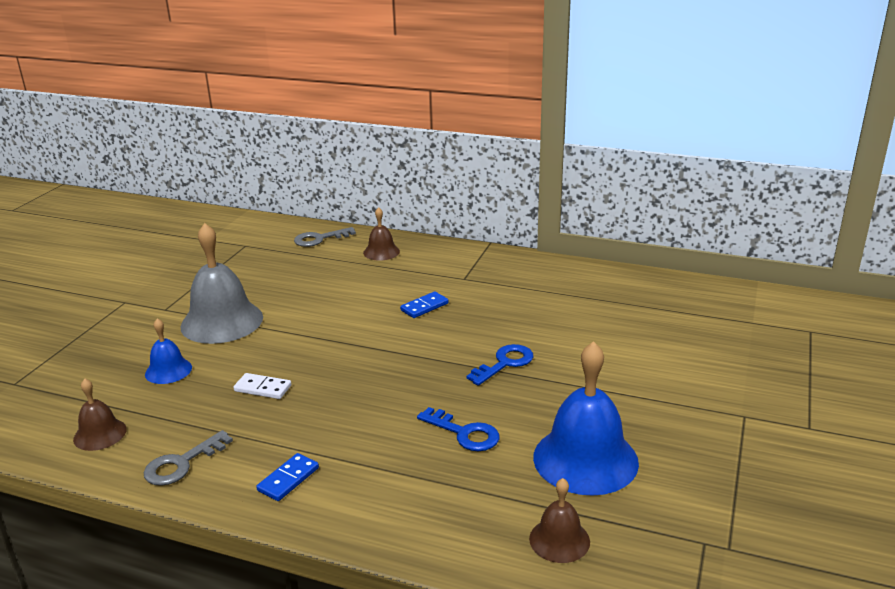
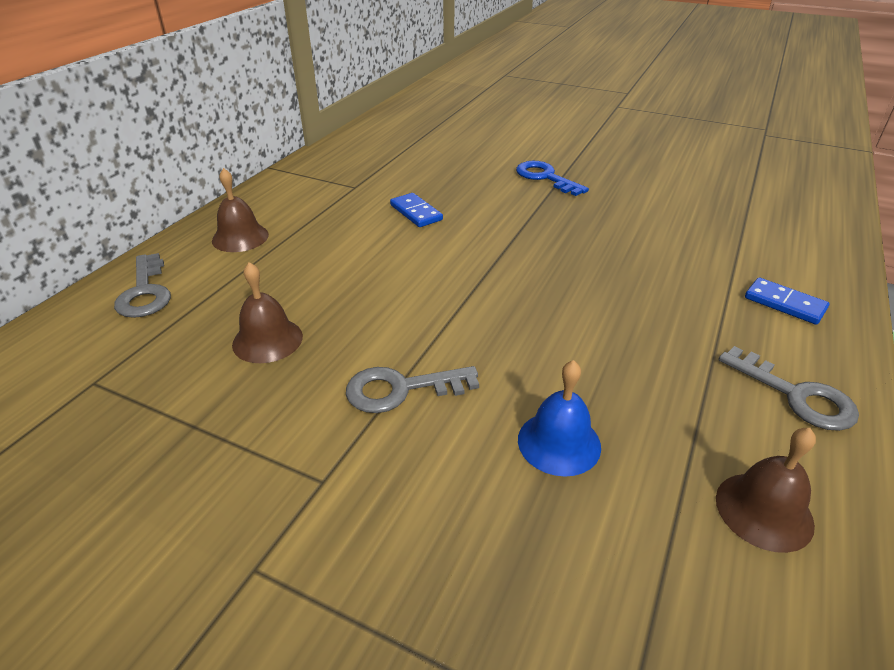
camera: 85 degrees left, 10 degrees up
(222, 321) = (401, 389): grey bell -> grey key
(262, 388) = (604, 332): white domino -> none
(464, 433) = (668, 203): blue key -> none
(559, 540) = (792, 176): brown bell -> brown bell (267, 340)
(585, 459) = (688, 158): blue bell -> none

